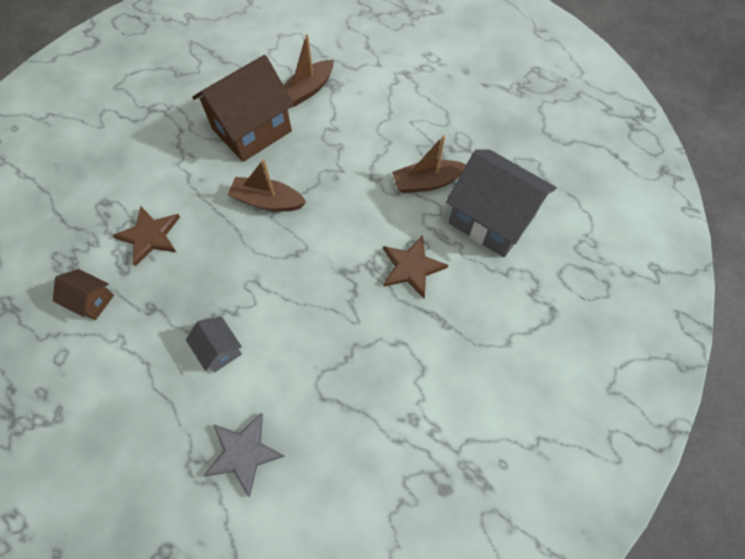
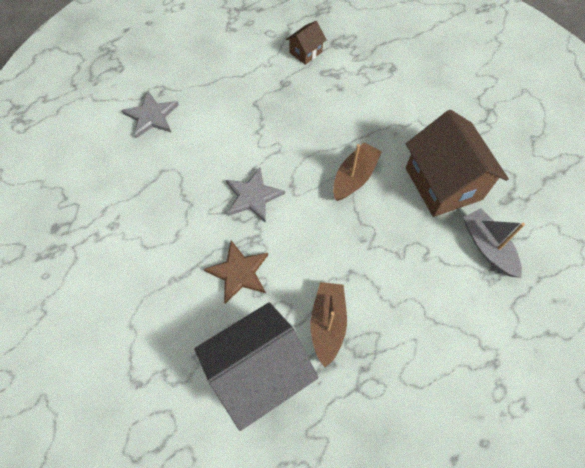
camera: 110 degrees right, 0 degrees up
(150, 236) = (349, 91): brown star -> none
(219, 350) = (231, 117): grey house -> none
(308, 90) = (487, 247): brown boat -> grey boat
(322, 285) = (253, 196): none -> grey star

